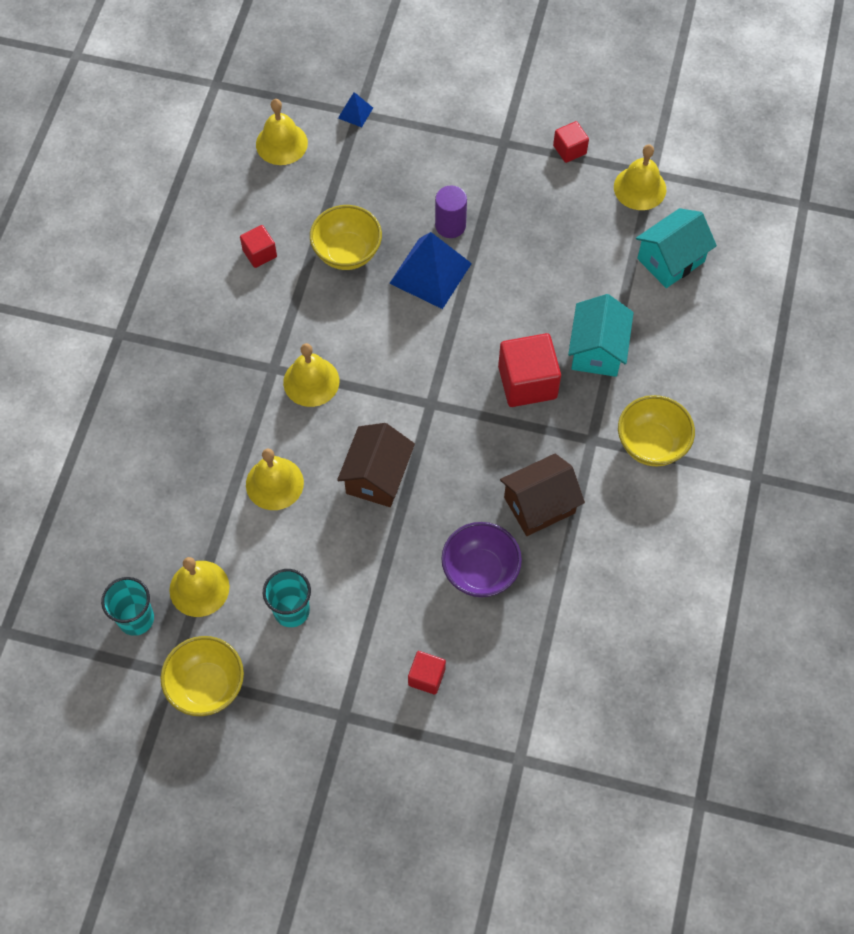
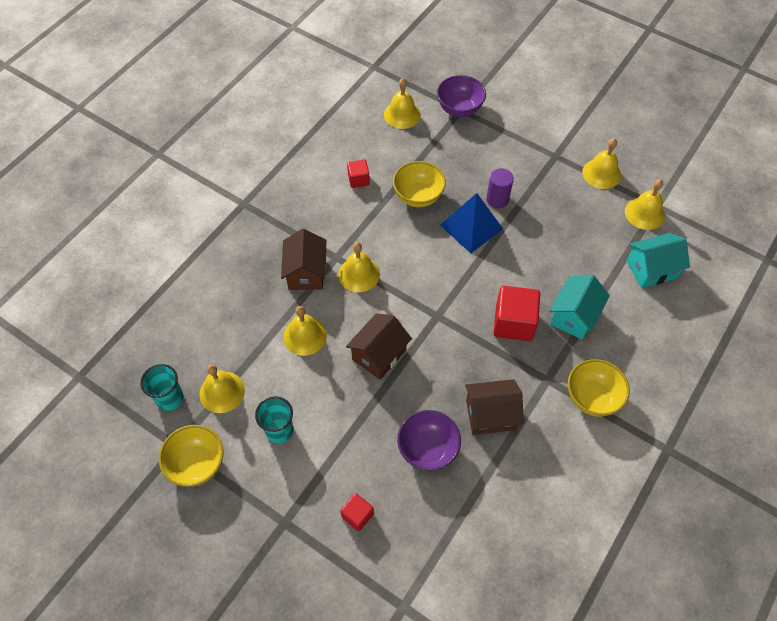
camera: 20 degrees right, 5 degrees down
(242, 401) = (306, 272): none -> brown house
(355, 113) = (459, 109): blue pyramid -> purple bowl
(569, 149) = (601, 173): red cube -> yellow bell

